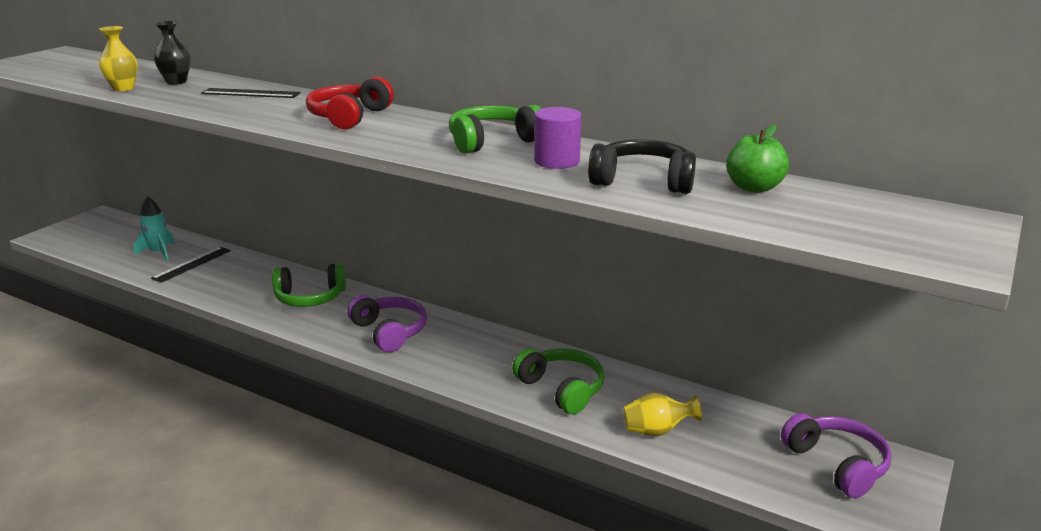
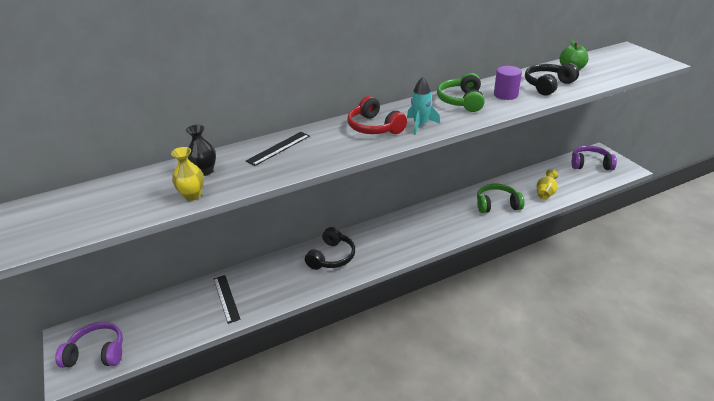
camera: 55 degrees left, 10 degrees up
(159, 253) = (186, 312): turquoise rocket -> turquoise rocket (420, 125)
(310, 298) = (332, 257): green headphones -> black headphones
(389, 332) = (400, 238): purple headphones -> purple headphones (97, 353)

